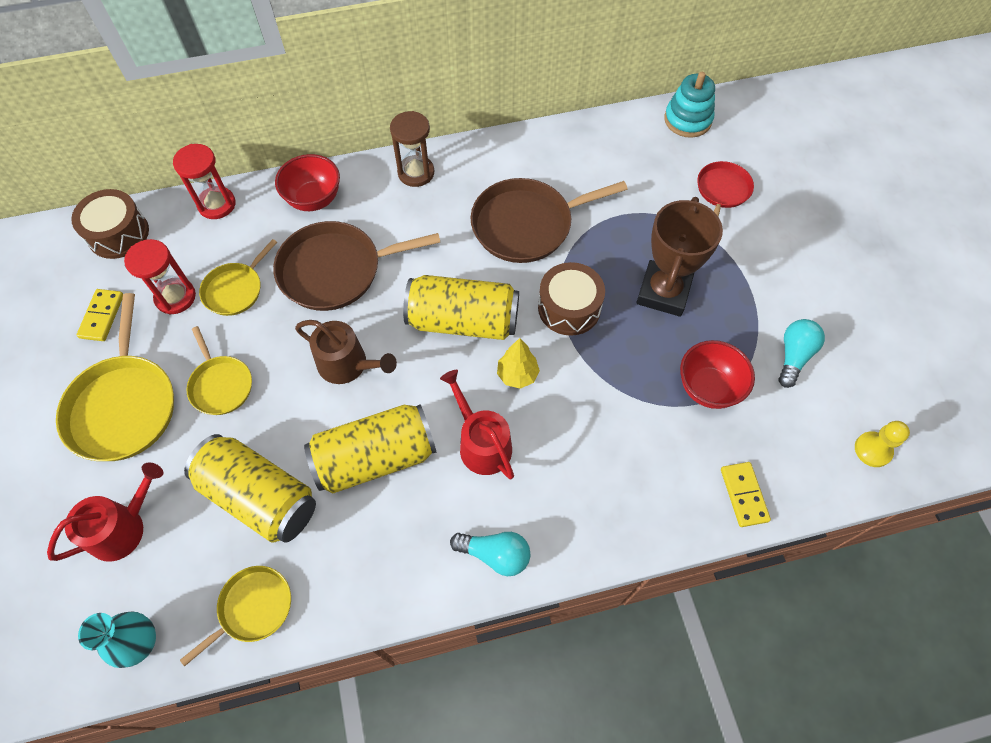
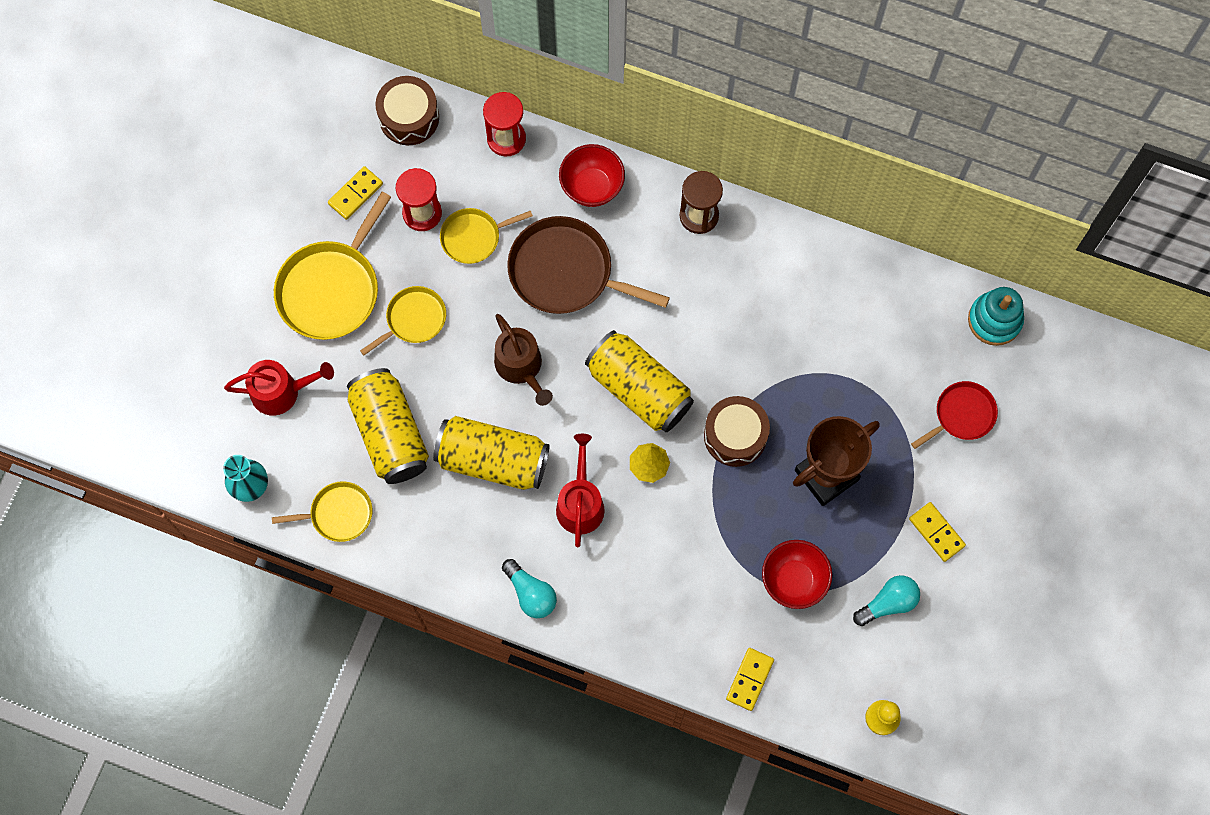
camera: 35 degrees right, 10 degrees up
(221, 385) = (413, 319): yellow pan -> yellow pan turned 135 degrees counterclockwise
(527, 225) = (758, 333): brown pan -> none
(780, 281) = (936, 532): none -> yellow domino

